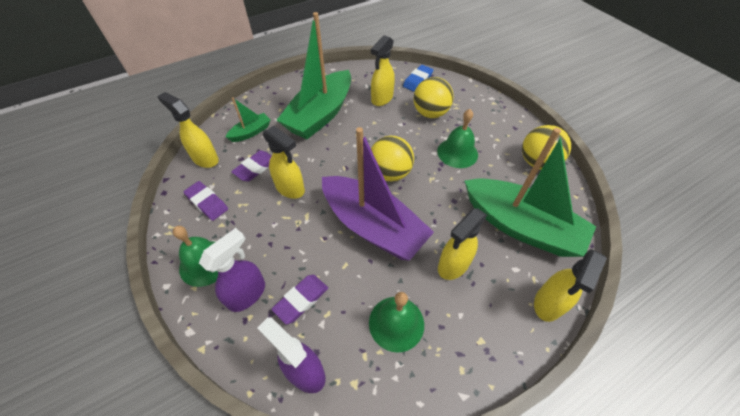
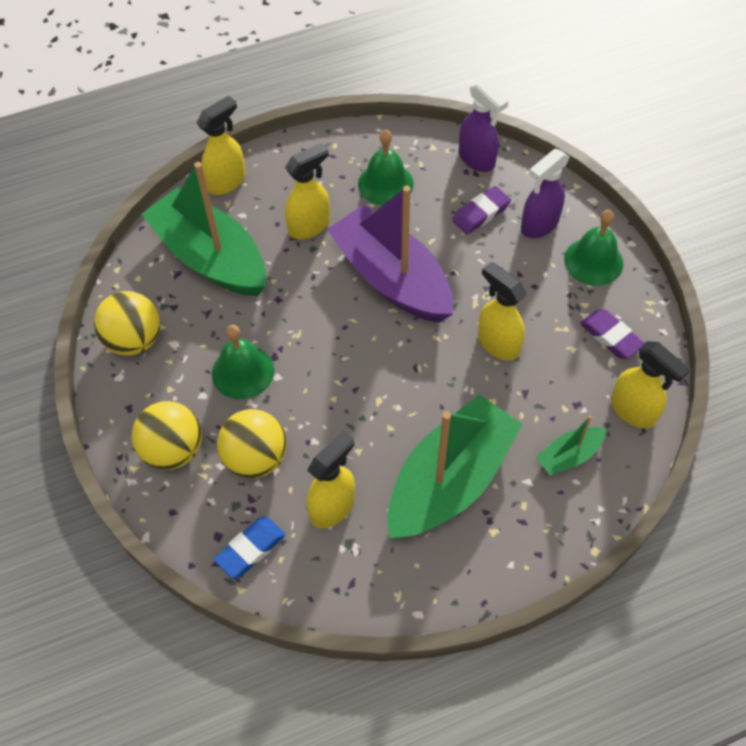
camera: 170 degrees left, 5 degrees up
(255, 168) = (552, 384): purple eraser -> none
(390, 173) = (353, 350): yellow ball -> yellow ball (173, 450)

